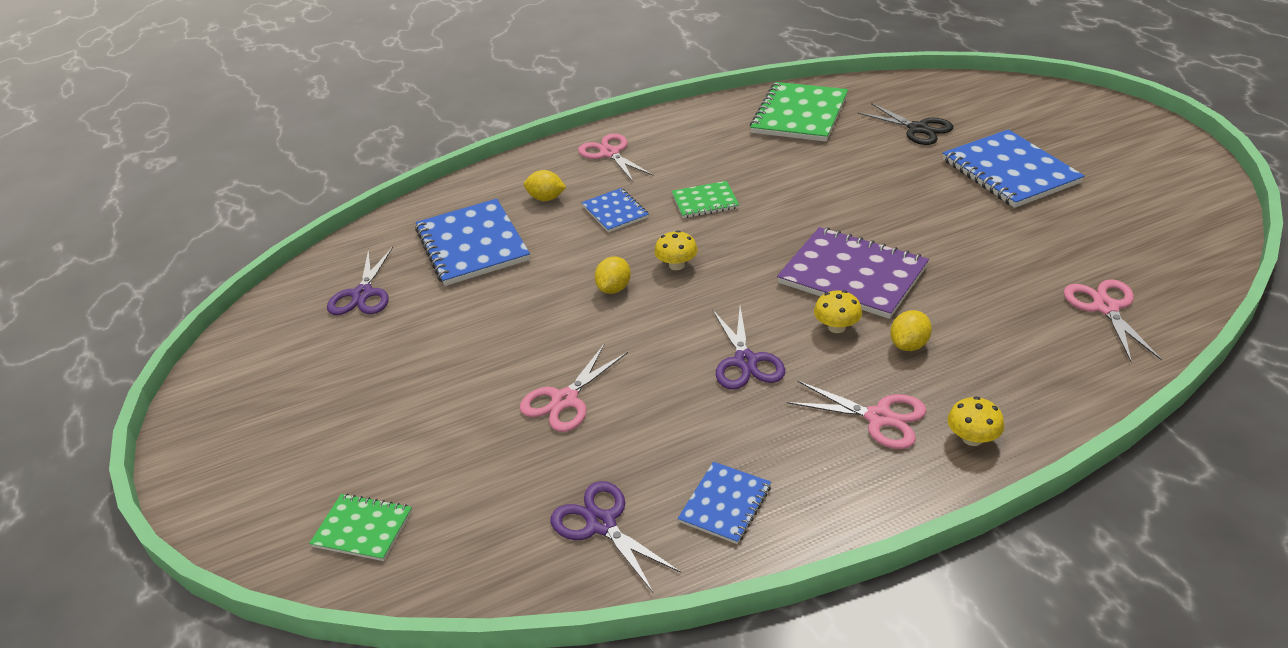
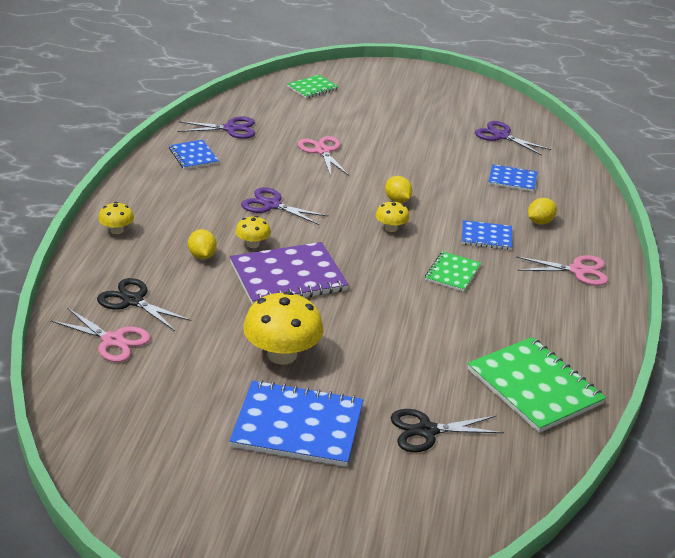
camera: 120 degrees right, 5 degrees down
(472, 245) = (512, 179): blue notebook -> blue notebook, size x0.54
(879, 418) = (172, 216): pink scissors -> none
(955, 218) = (282, 355): none -> yellow mushroom
(1044, 336) = (132, 301): none -> black scissors

